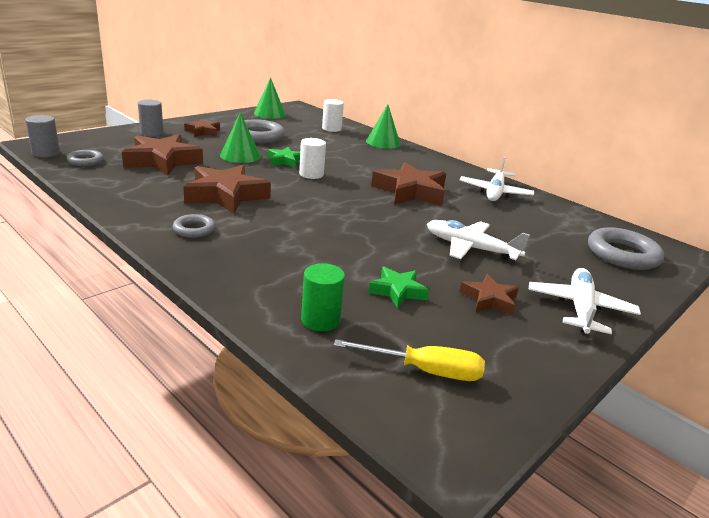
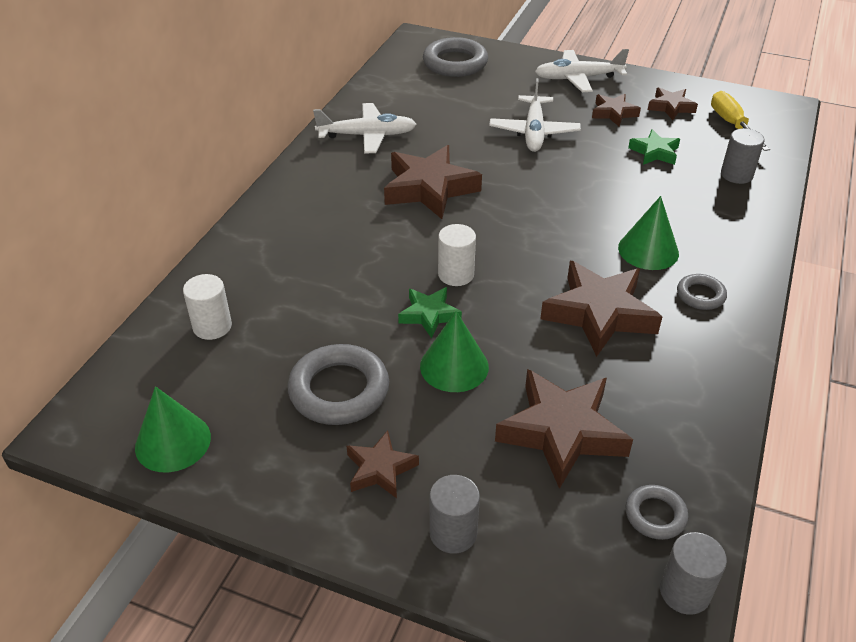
camera: 110 degrees left, 15 degrees up
(320, 320) = (736, 175): green cylinder -> grey cylinder
(383, 142) = (244, 253): green cone -> green cone (648, 250)
(489, 343) = (671, 107): none -> brown star

